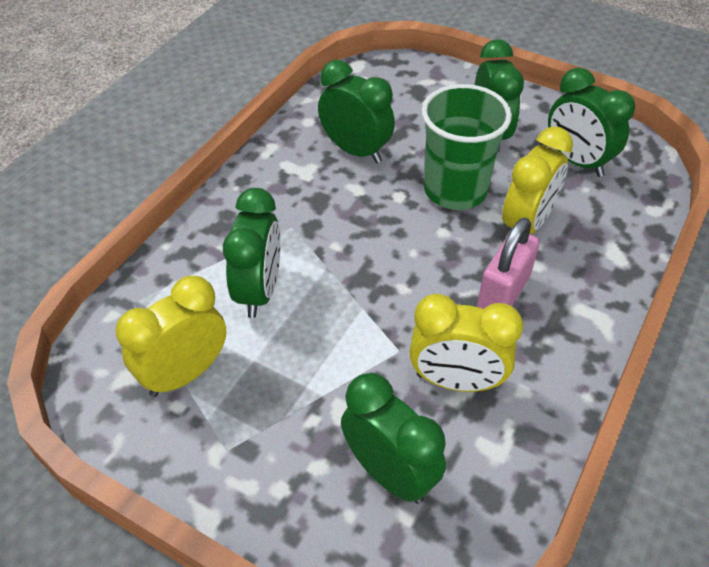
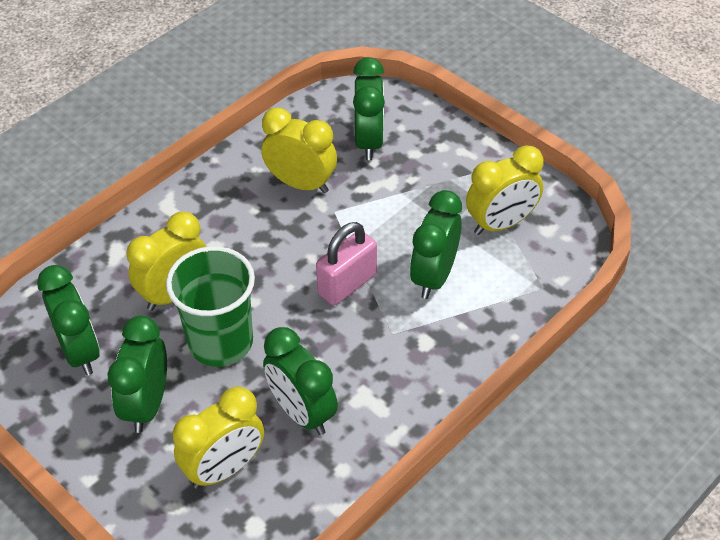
camera: 165 degrees left, 0 degrees up
(389, 473) = (369, 141): green clock -> green clock turned 150 degrees counterclockwise
(402, 107) = (224, 469): none -> yellow clock
(503, 293) = (231, 238): pink padlock -> pink padlock (347, 284)

